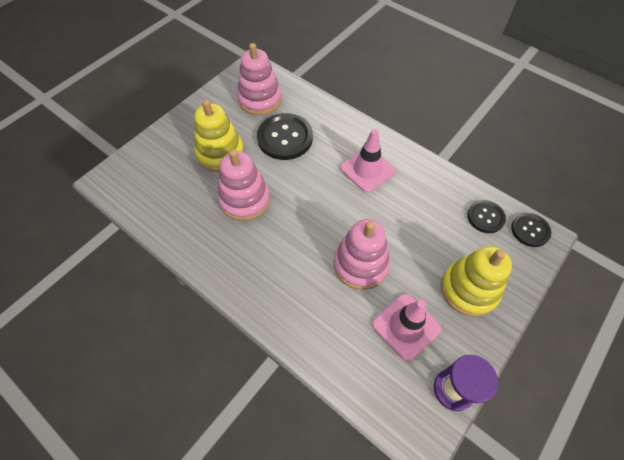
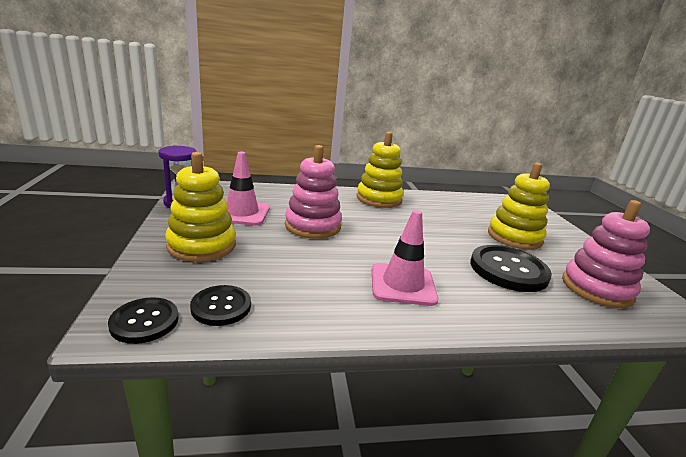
camera: 130 degrees right, 35 degrees down
(243, 272) = (379, 199): none -> yellow stacking toy
(244, 199) = (444, 223): pink stacking toy -> none

